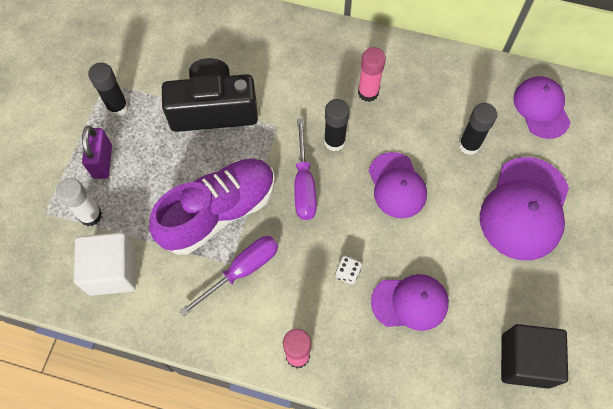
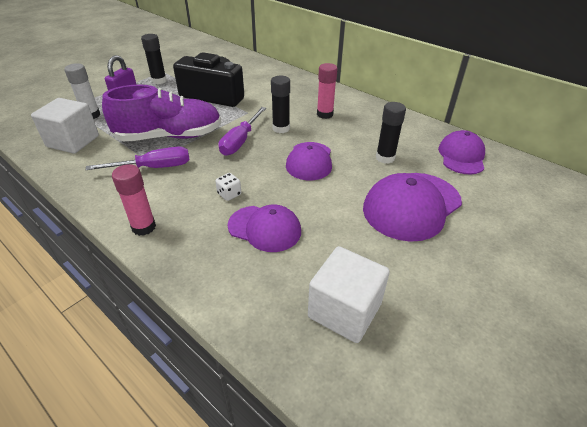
camera: 25 degrees right, 25 degrees down
(525, 361) = (344, 310): black cube -> white cube

